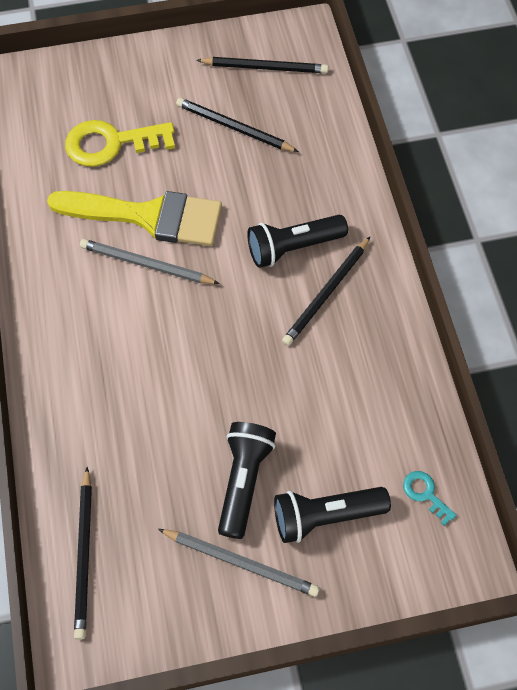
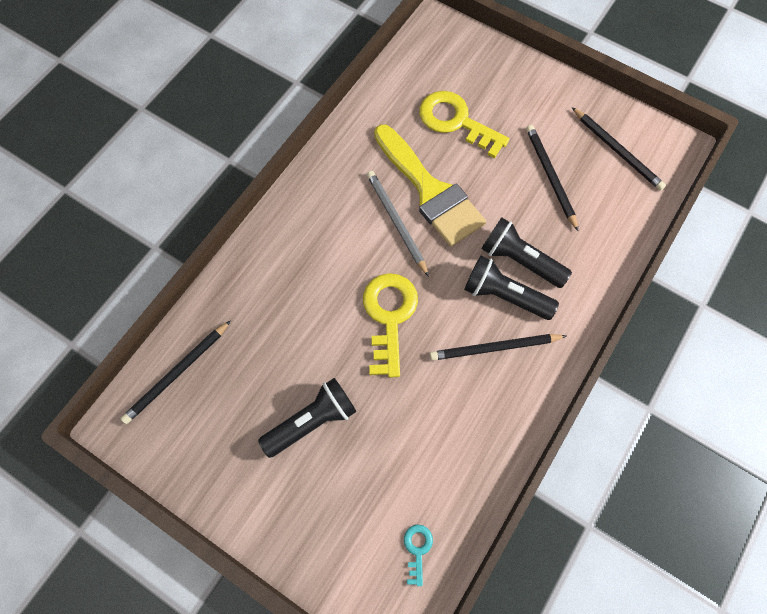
camera: 45 degrees right, 5 degrees up
(219, 343) = (389, 316): none -> yellow key
(240, 562) = (257, 471): grey pencil -> none
(325, 516) = (338, 496): black flashlight -> black flashlight (520, 260)

